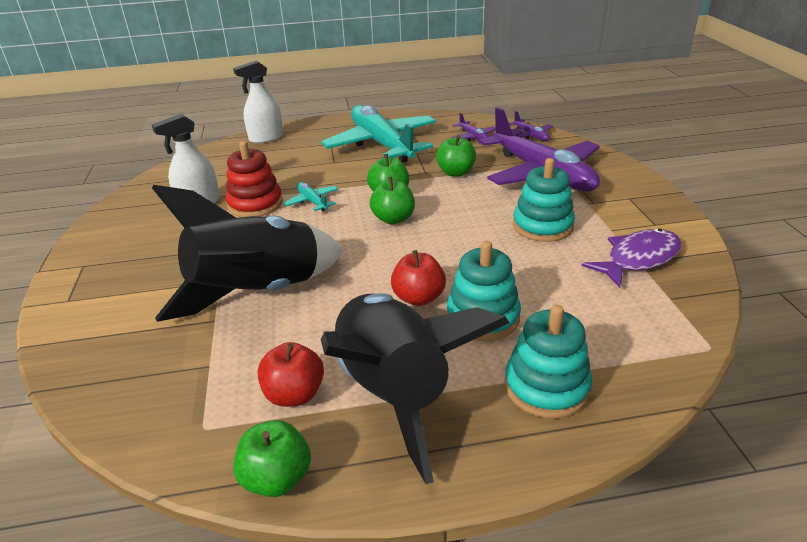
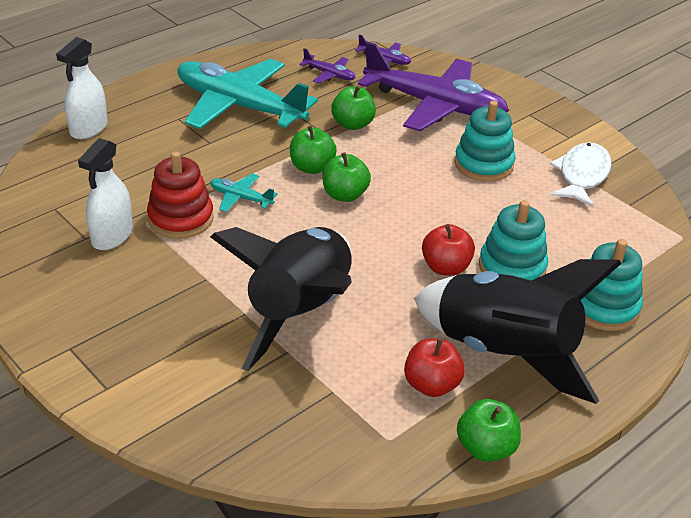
camera: 35 degrees left, 5 degrees up
(638, 259) = (582, 175): purple fish -> white fish

